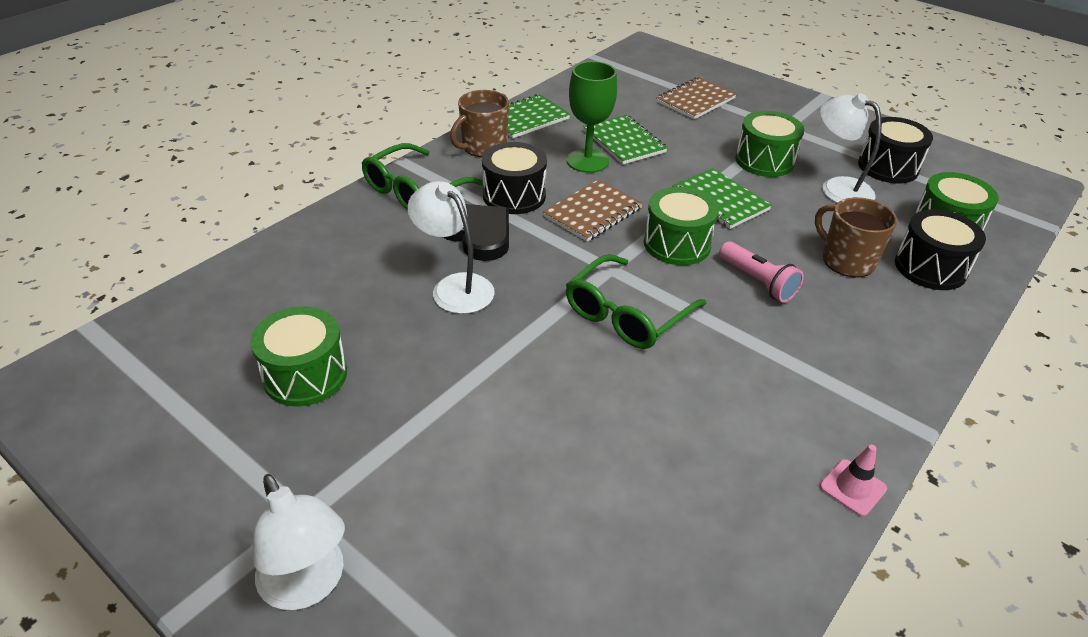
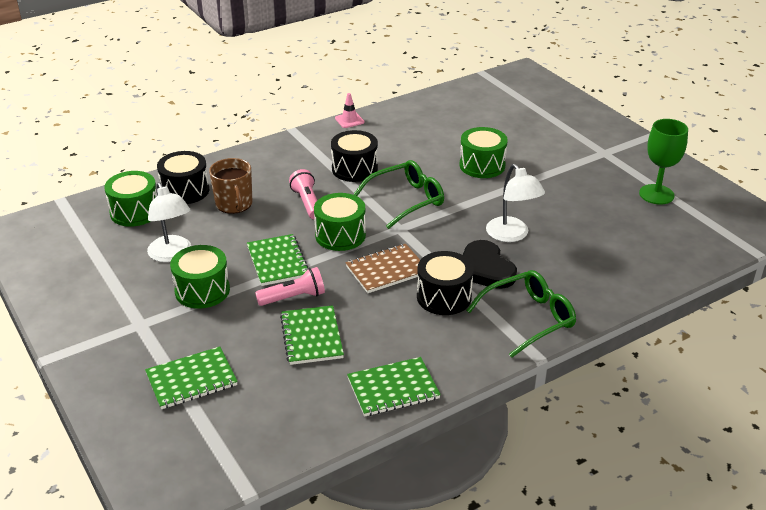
camera: 160 degrees left, 5 degrees down
(305, 375) = (609, 204): green drum -> green drum (482, 165)
(308, 585) = (599, 134): white lamp -> none
(483, 147) = (452, 357): brown mug -> none
(587, 161) = (361, 320): green goblet -> green goblet (656, 194)
(670, 169) = (293, 297): none -> pink flashlight
(696, 100) = (191, 379): brown notebook -> green notebook
(888, 167) = (105, 264): black drum -> black drum (354, 169)

